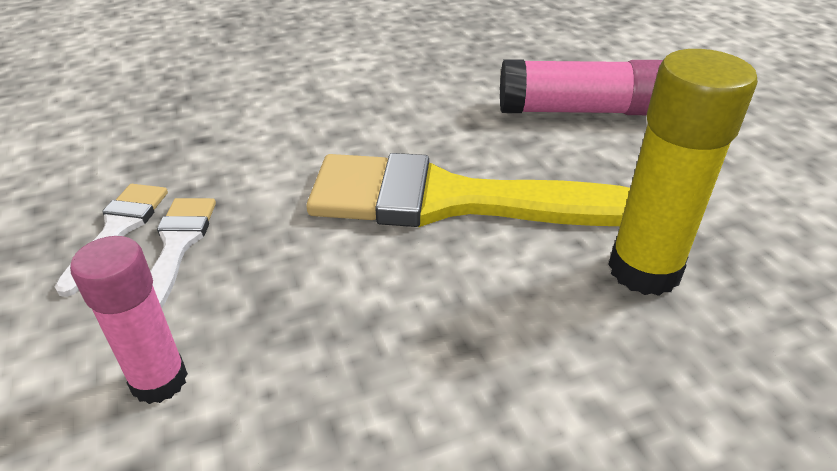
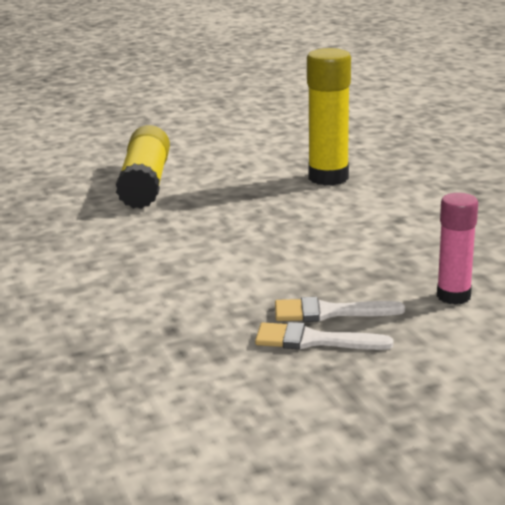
camera: 90 degrees left, 15 degrees down
(451, 200) = (265, 224): yellow brush -> none
(581, 111) = (145, 184): pink glue stick -> yellow glue stick

